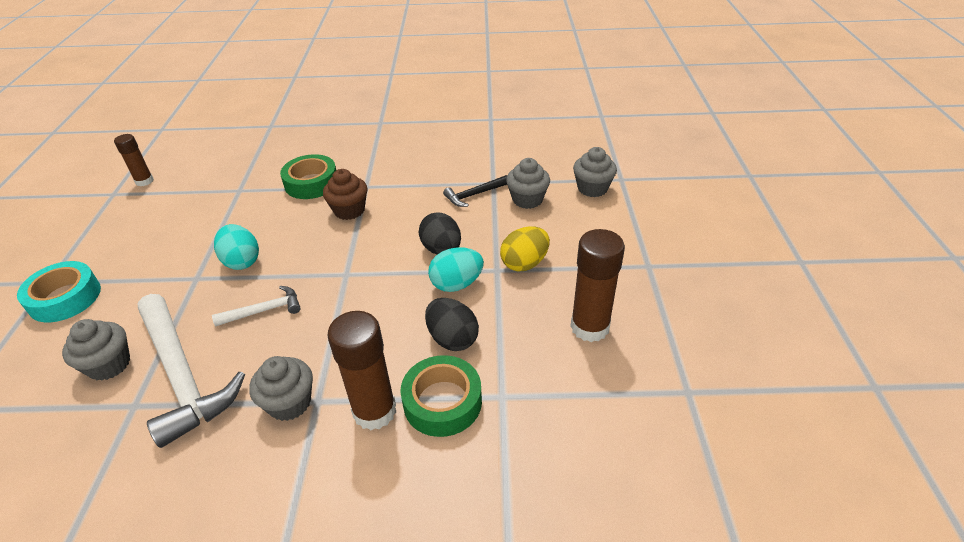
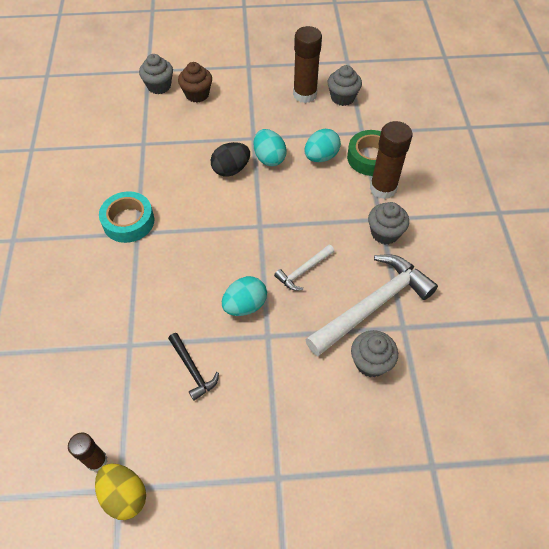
camera: 95 degrees left, 15 degrees up
(65, 298) = (299, 444): turquoise tape -> turquoise tape (128, 221)
(264, 310) = (303, 271): white hammer -> white hammer turned 105 degrees counterclockwise
(311, 183) = (125, 279): green tape -> none
(349, 210) = (175, 238): brown cupcake -> brown cupcake (197, 94)
(452, 339) = (321, 157): black egg -> turquoise egg
(474, 195) = (160, 154): black hammer -> black hammer (193, 369)
(524, 263) = (246, 123): yellow egg -> yellow egg (124, 495)
(527, 199) = (170, 122): grey cupcake -> grey cupcake (342, 97)

